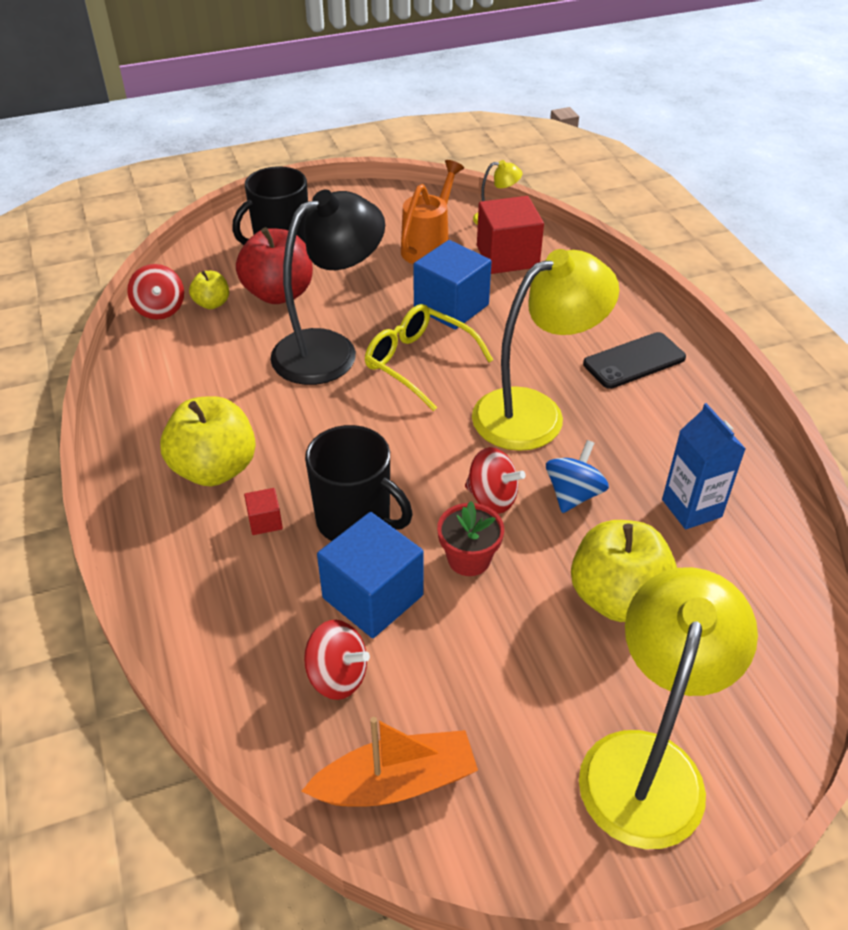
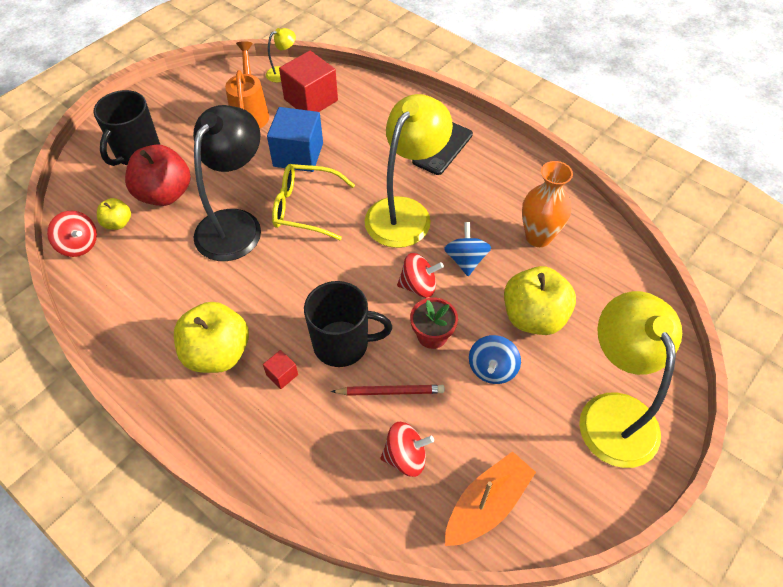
camera: 30 degrees left, 10 degrees up
(373, 596) = (390, 391): blue cube -> red pencil
(517, 631) = (492, 369): none -> blue spinning top
(691, 508) = (538, 237): blue carton -> orange vase

